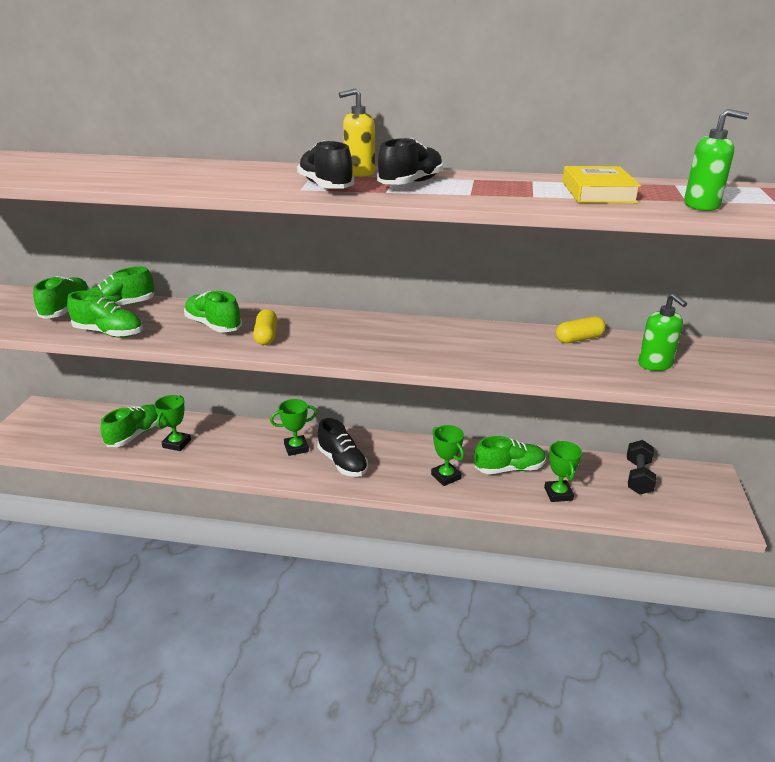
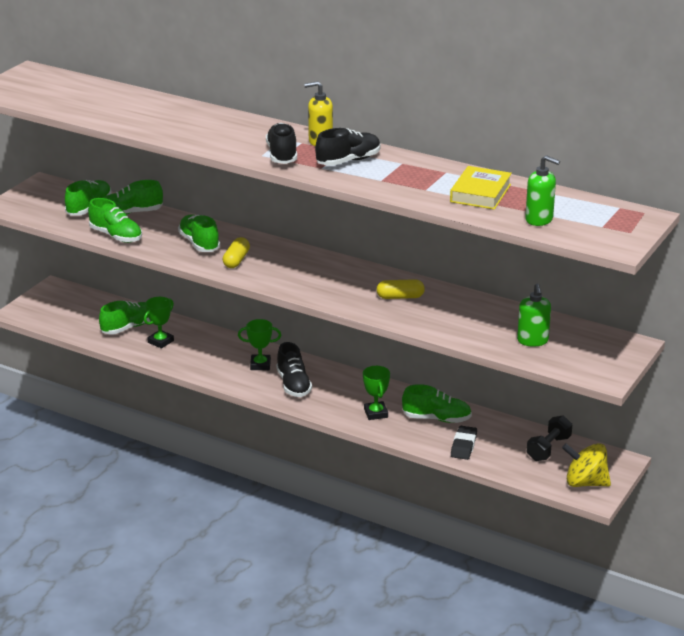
camera: 20 degrees right, 0 degrees up
(558, 494) = (463, 446): green trophy -> black eraser
(579, 339) = (492, 308): yellow capsule -> yellow capsule (400, 297)
(706, 508) = (585, 483): none -> yellow spinning top

